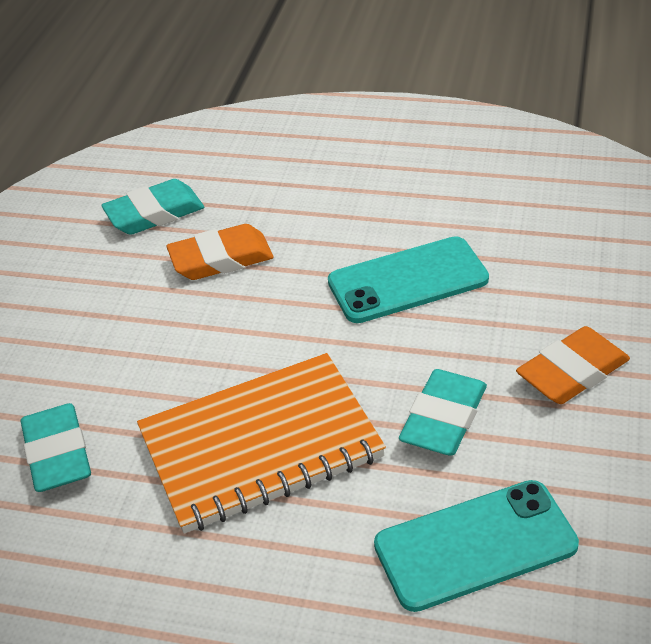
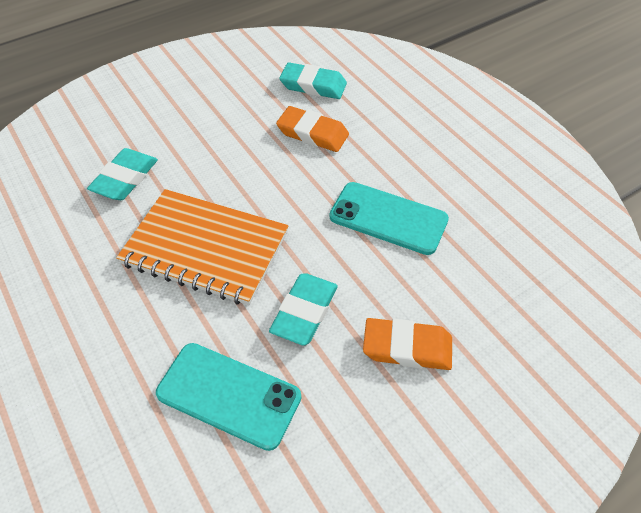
camera: 40 degrees right, 10 degrees up
(443, 418) = (304, 312): turquoise eraser -> turquoise eraser turned 45 degrees counterclockwise

